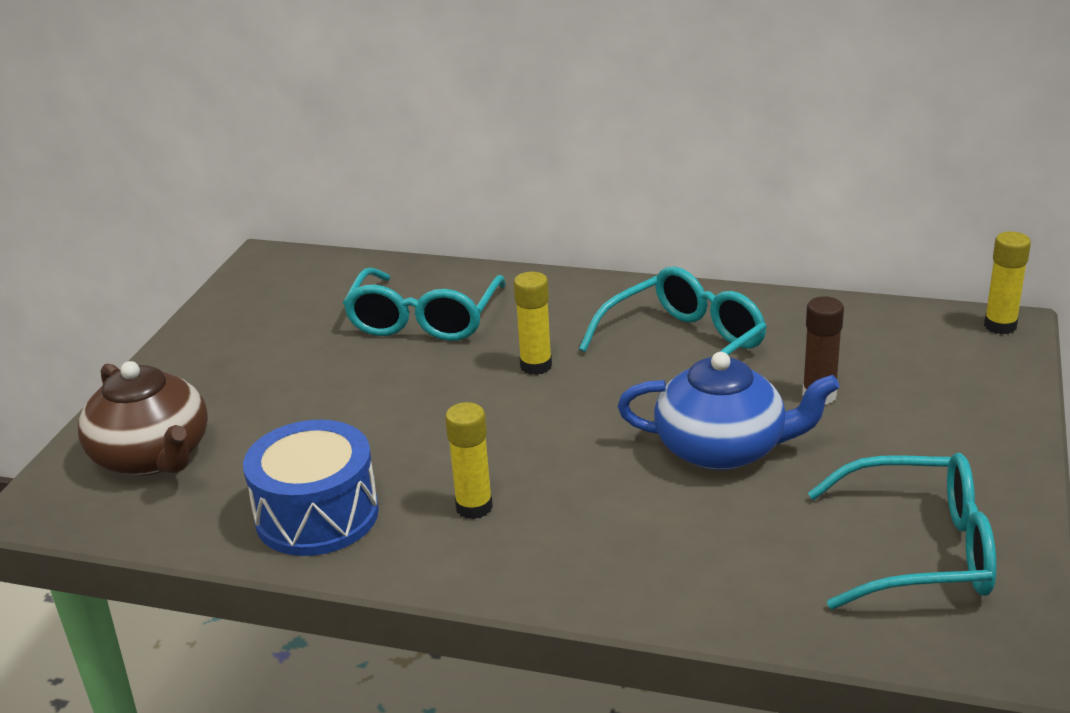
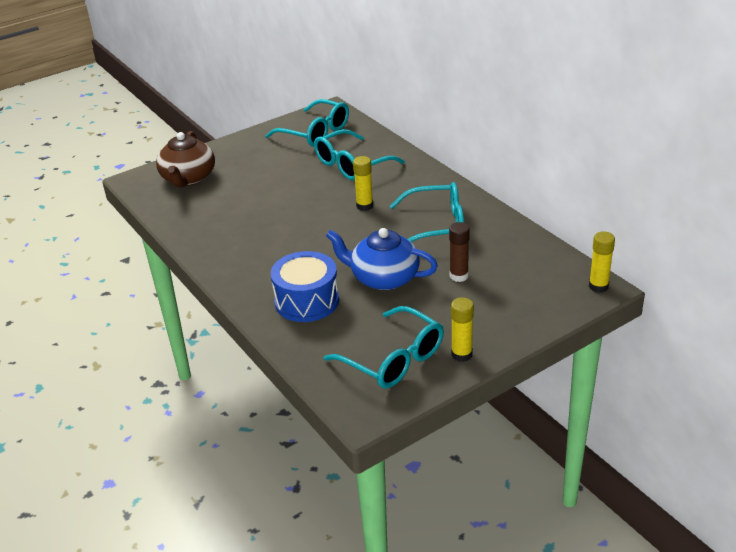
camera: 40 degrees right, 5 degrees up
(293, 299) = (316, 133): none -> turquoise glasses
(317, 515) = (209, 228): blue drum -> blue drum (307, 301)
(474, 507) = (261, 252): yellow glue stick -> yellow glue stick (461, 354)
(723, 449) = (383, 278): blue teapot -> blue teapot turned 150 degrees clockwise

